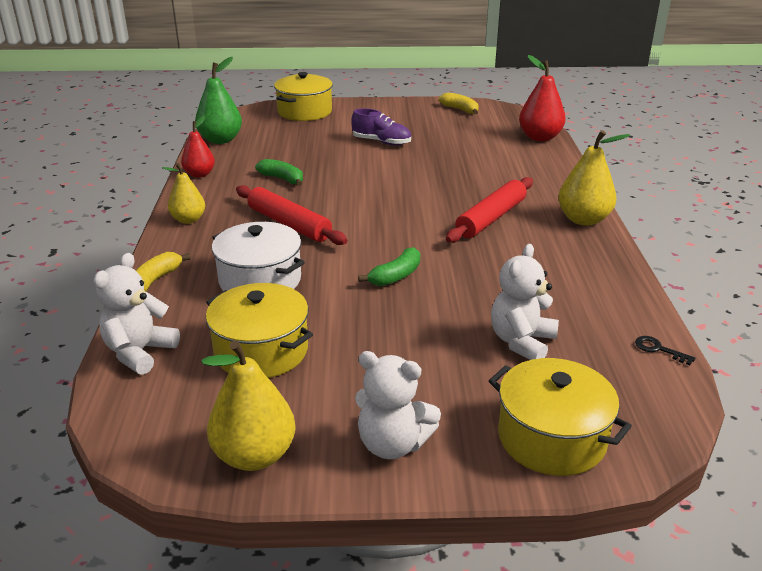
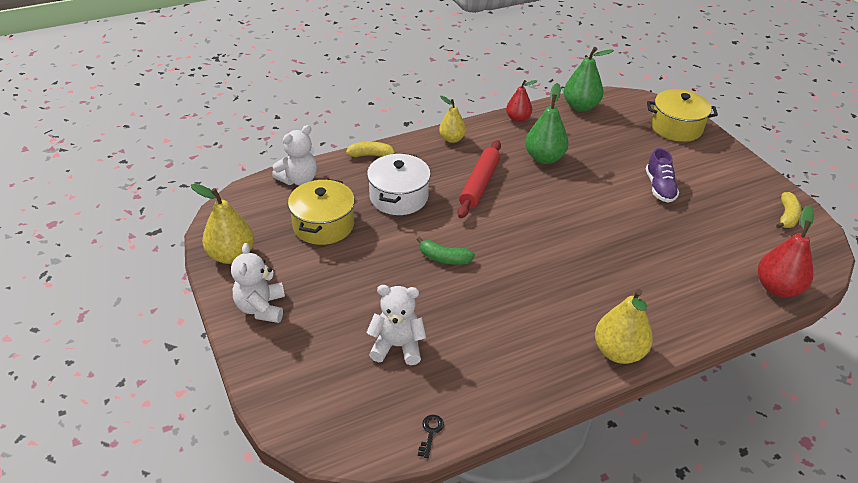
camera: 65 degrees right, 10 degrees up
(139, 352) = (299, 179): white teddy bear -> white teddy bear turned 135 degrees clockwise
(282, 179) = (544, 158): green banana -> green pear
(491, 218) = (572, 289): red rolling pin -> none
(551, 438) = (296, 383): yellow pot -> none

